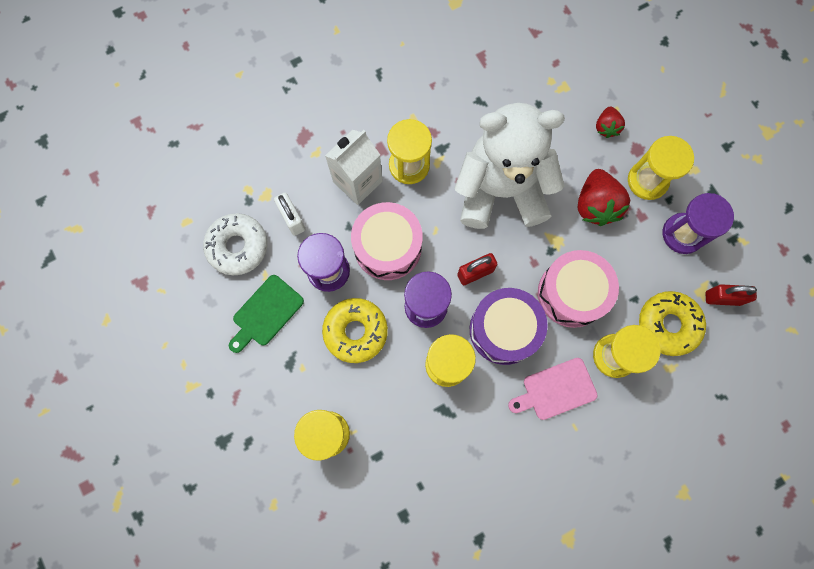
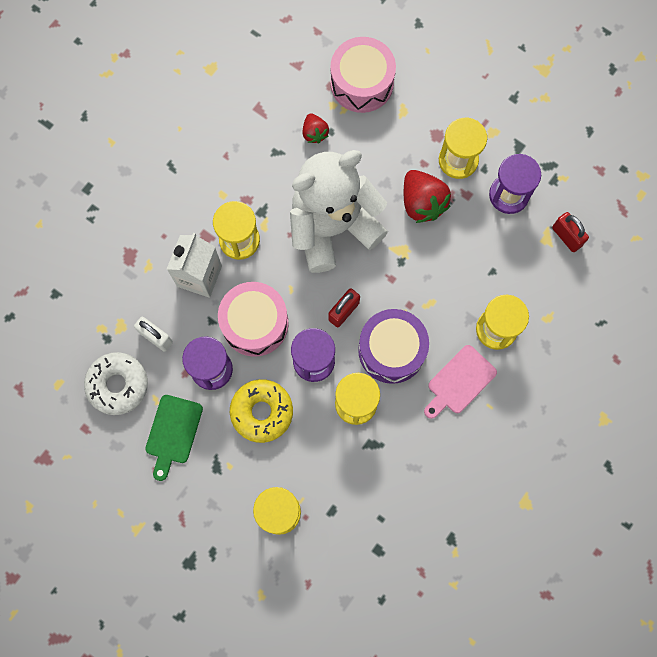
camera: 25 degrees left, 0 degrees up
(572, 293) = (436, 291): pink drum -> pink drum (362, 83)
(606, 127) = (400, 127): red strawberry -> red strawberry (314, 133)
(668, 325) = (530, 281): yellow donut -> none
(722, 298) = (566, 237): red padlock -> red padlock turned 75 degrees clockwise

